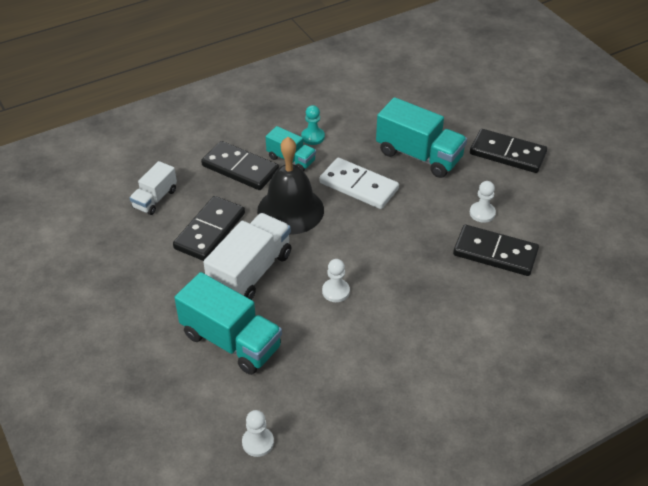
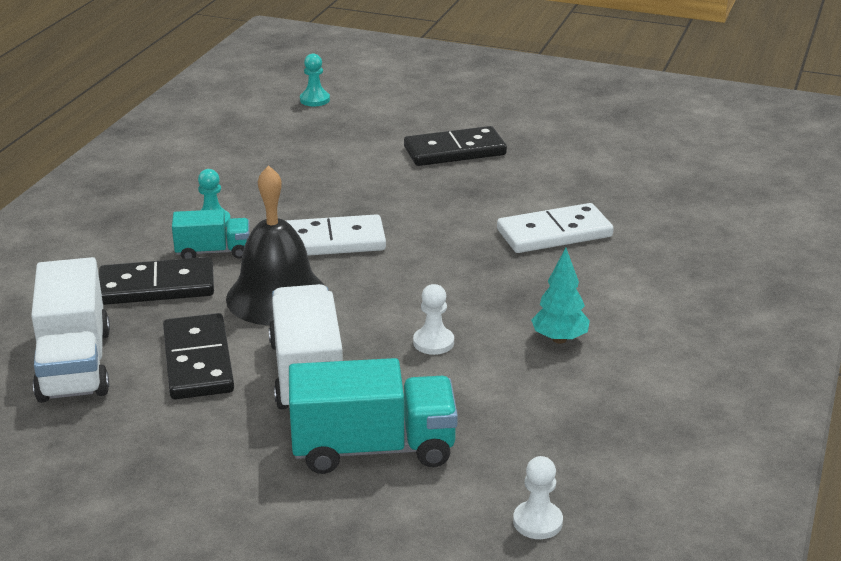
camera: 40 degrees left, 15 degrees down
(155, 199) = (75, 365): white truck -> white truck, size x1.74
(406, 333) = (559, 339): none -> turquoise tree
(419, 155) = (362, 189): turquoise truck -> none
(467, 69) = (314, 100): none -> turquoise pawn
(482, 213) = (496, 208): white pawn -> none
(495, 253) = (554, 233): black domino -> white domino

